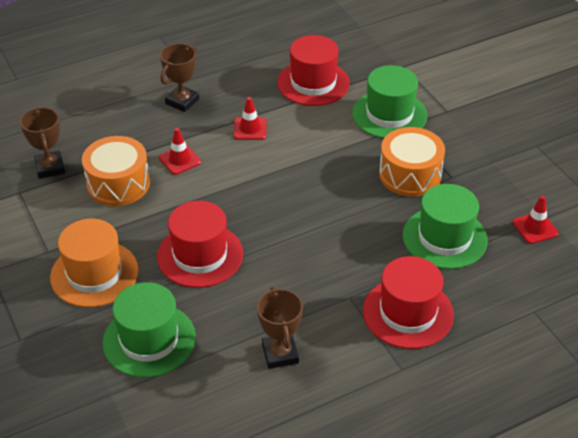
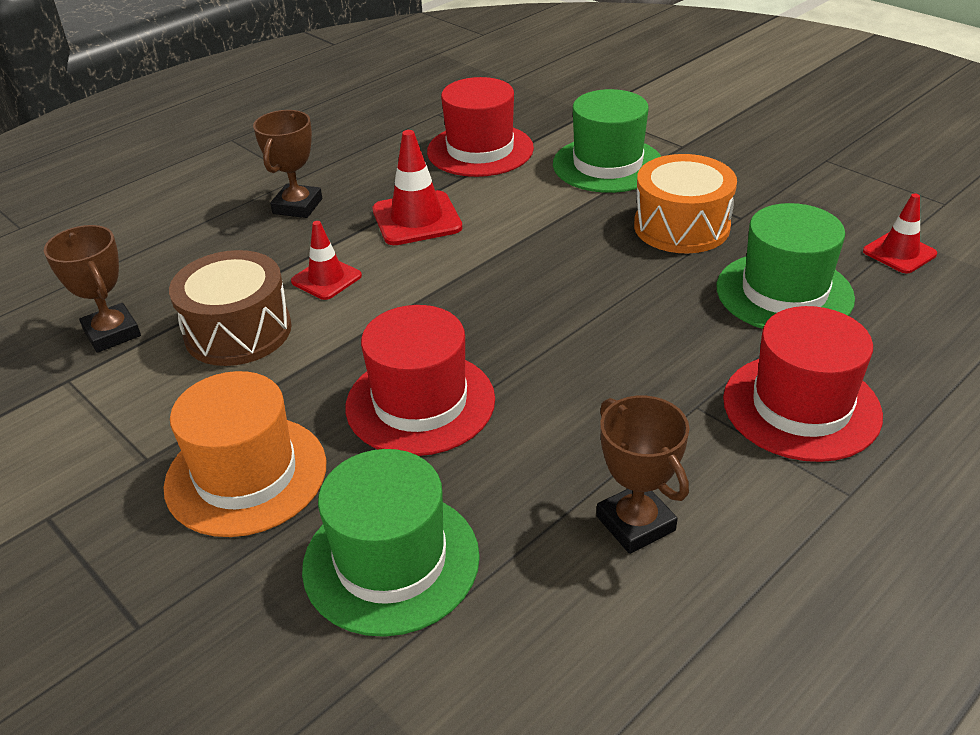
camera: 15 degrees left, 5 degrees down
(118, 184) = (238, 331): orange drum -> brown drum
(250, 129) = (417, 219): red traffic cone -> red traffic cone, size x1.56

